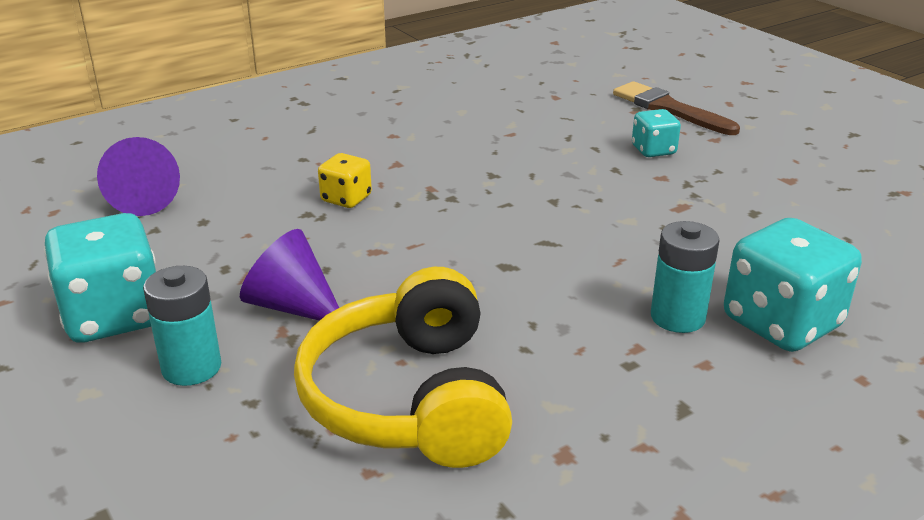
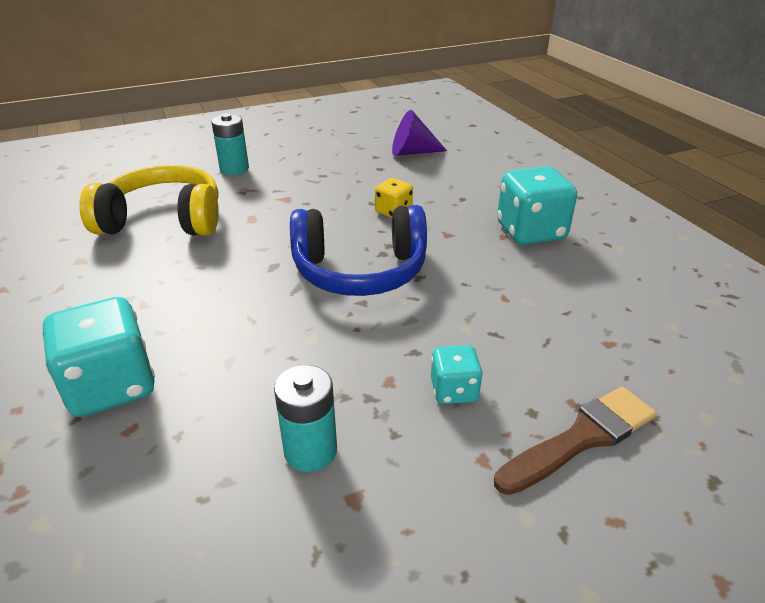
camera: 100 degrees right, 5 degrees up
(114, 316) = (290, 151): turquoise dice -> turquoise dice (530, 232)
(293, 306) = (271, 192): purple cone -> none
(495, 207) = (360, 270): none -> blue headphones
(677, 317) = (160, 331): turquoise battery -> turquoise battery (310, 450)

